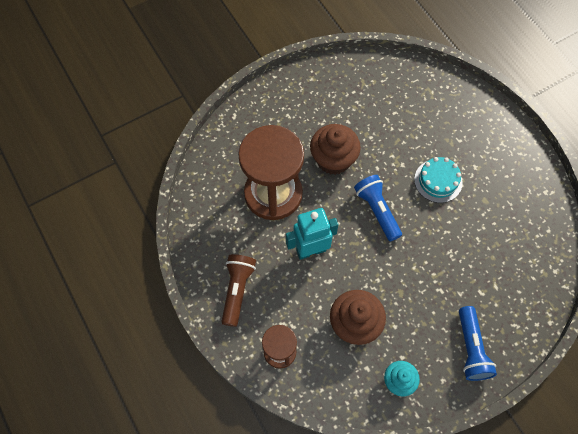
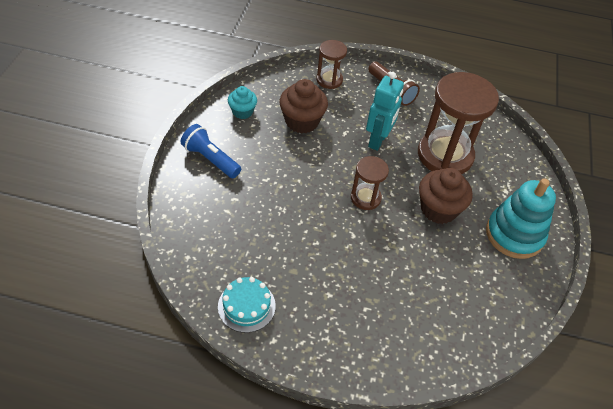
camera: 130 degrees right, 15 degrees down
(303, 103) = (514, 234): none -> turquoise stacking toy
(377, 210) = (365, 198): blue flashlight -> brown hourglass
(438, 181) = (346, 256): turquoise cake -> turquoise cake (246, 306)

